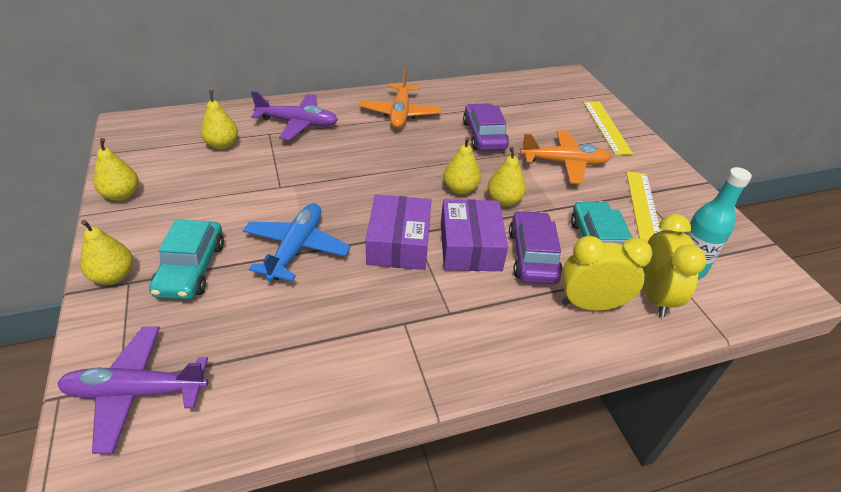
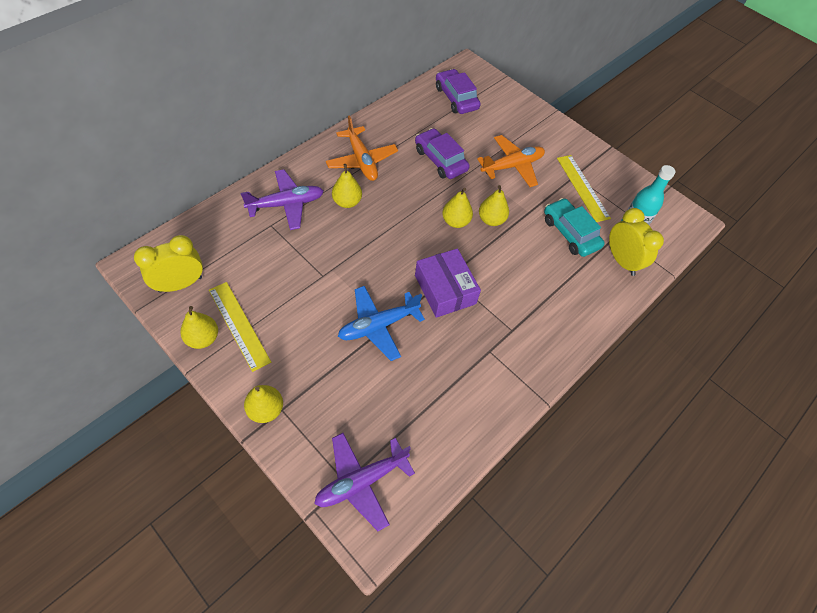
camera: 30 degrees left, 15 degrees up
(191, 268) = (317, 377): turquoise car -> none
(222, 145) = (241, 253): yellow pear -> yellow pear (347, 202)
(296, 248) = (378, 326): blue plane -> blue plane turned 105 degrees counterclockwise
(470, 246) = (493, 271): purple box -> none
(532, 256) = (536, 261): purple car -> purple car (456, 98)
(590, 305) = (589, 284): yellow clock -> yellow clock (180, 284)
(606, 127) = (521, 116): yellow ruler -> yellow ruler (239, 325)

